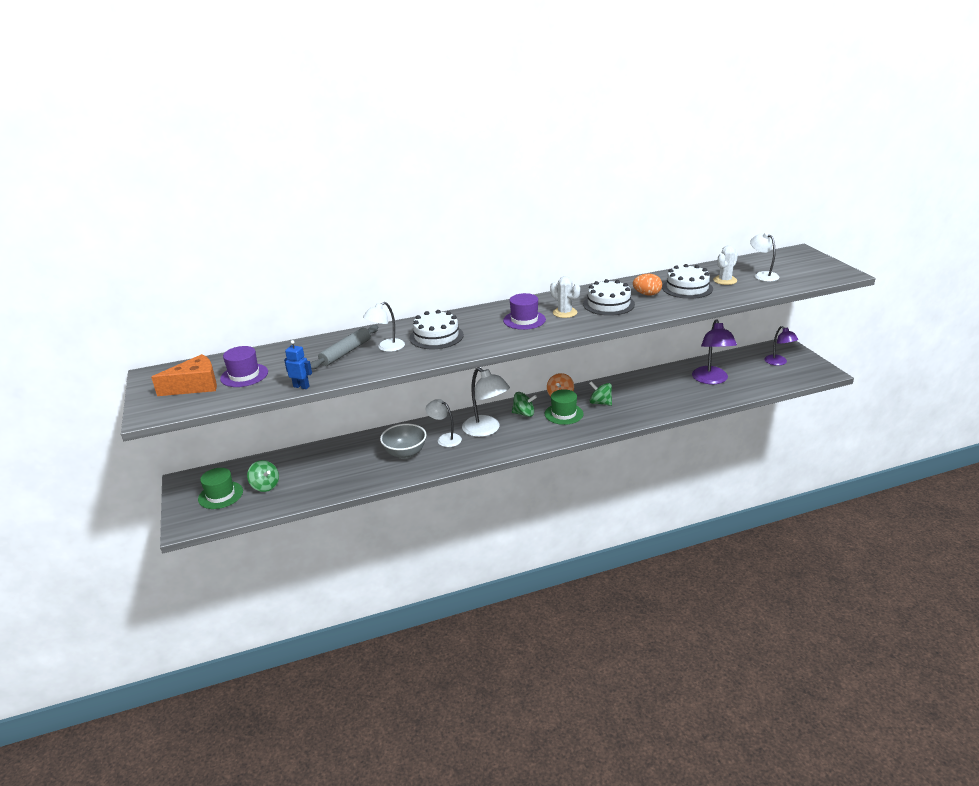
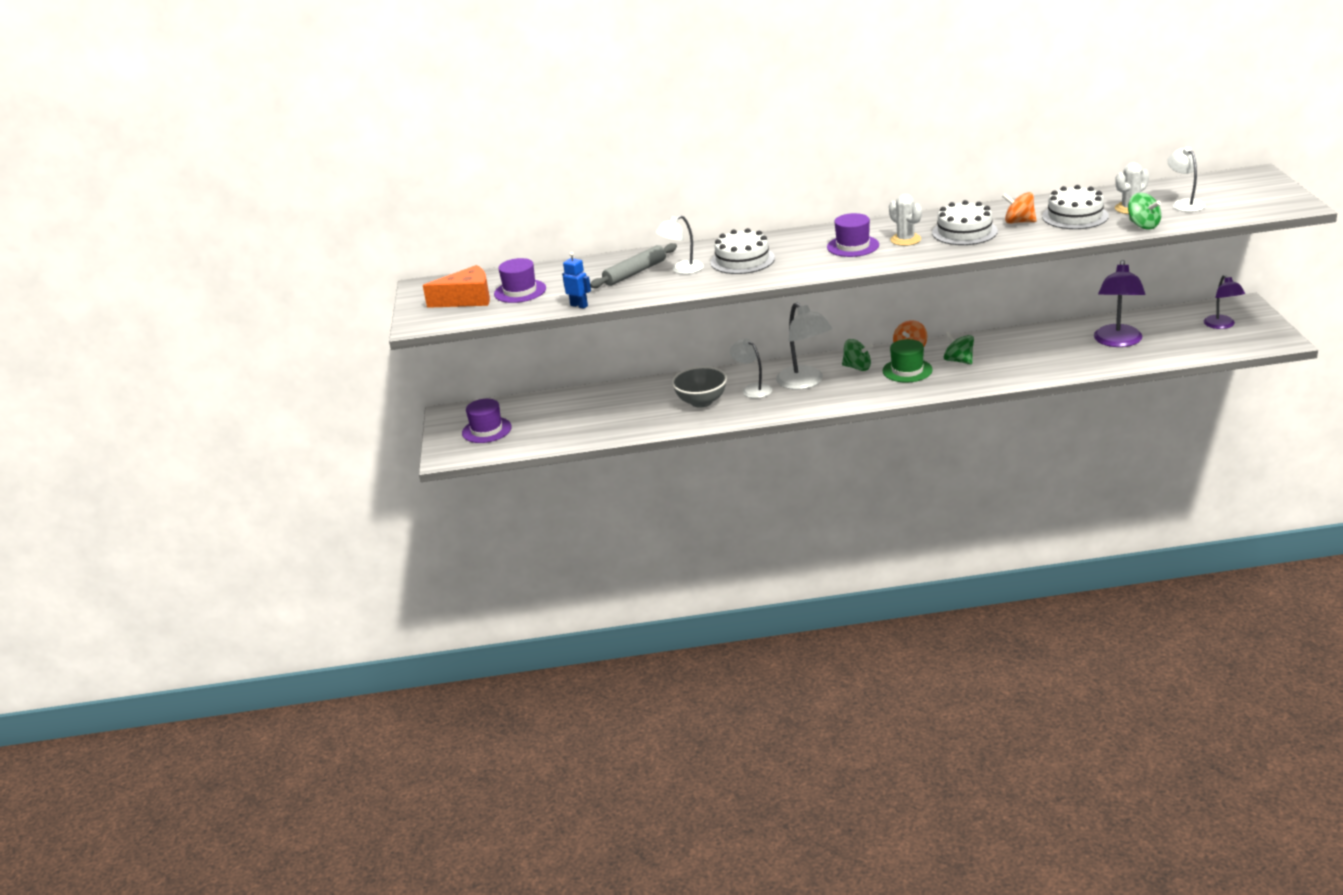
camera: 15 degrees right, 0 degrees up
(220, 495) = (486, 430): green hat -> purple hat
(265, 486) = (536, 424): green spinning top -> green spinning top (1143, 225)
(647, 294) = (1019, 222): orange egg -> orange spinning top

